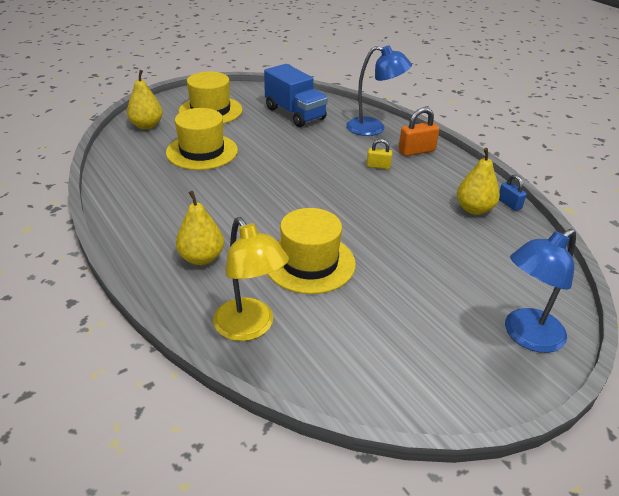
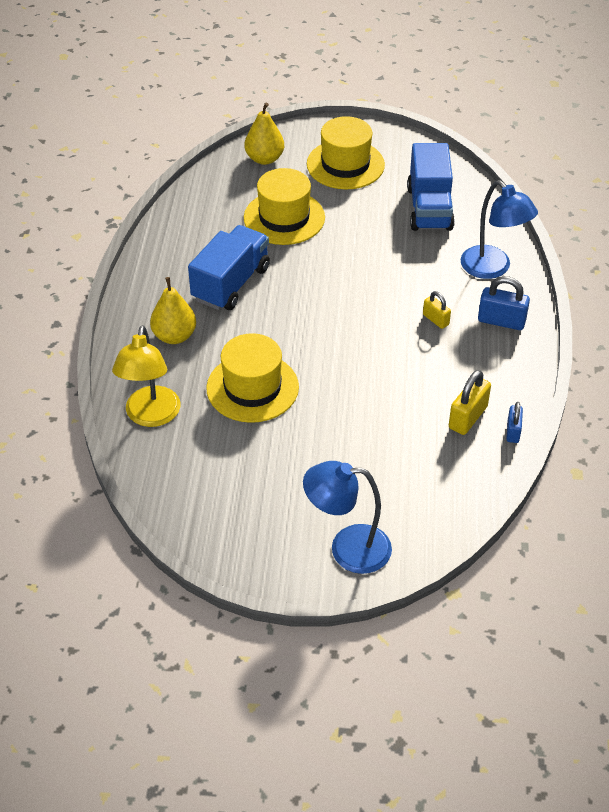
camera: 40 degrees right, 10 degrees up
(208, 204) = (231, 283): none -> blue truck
(416, 151) = (501, 321): orange padlock -> blue padlock
(474, 209) = (468, 417): yellow pear -> yellow padlock

